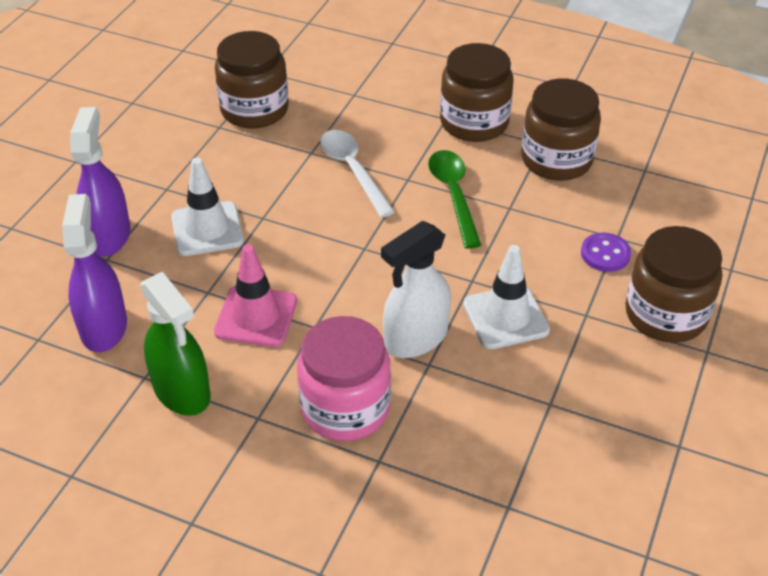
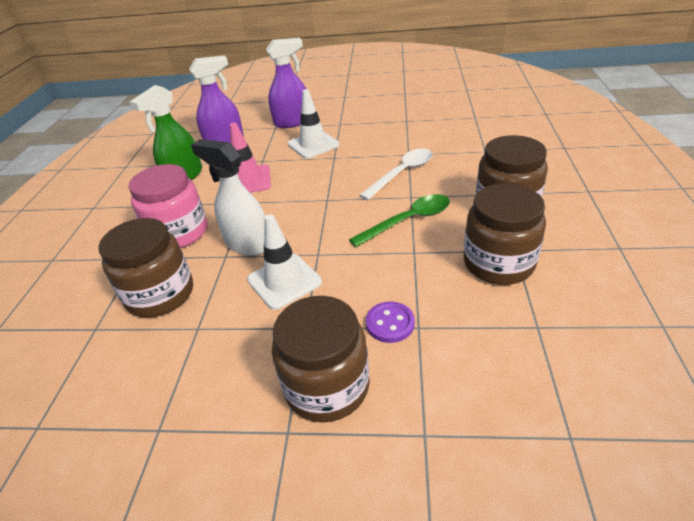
camera: 75 degrees right, 5 degrees down
(254, 110) = (432, 125): brown jar -> brown jar (160, 294)

